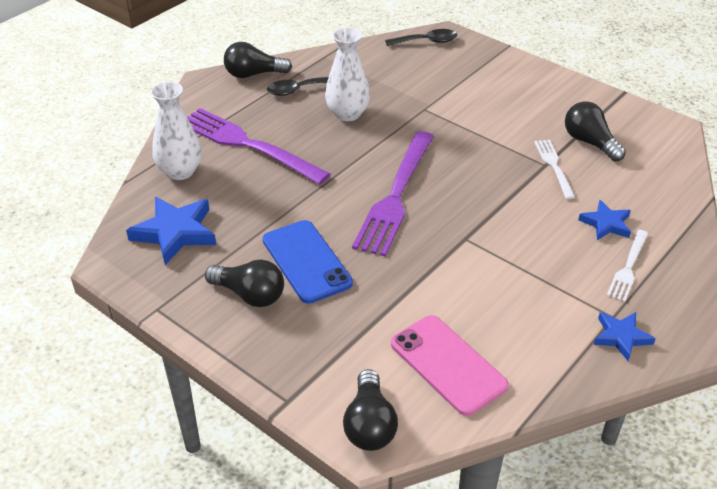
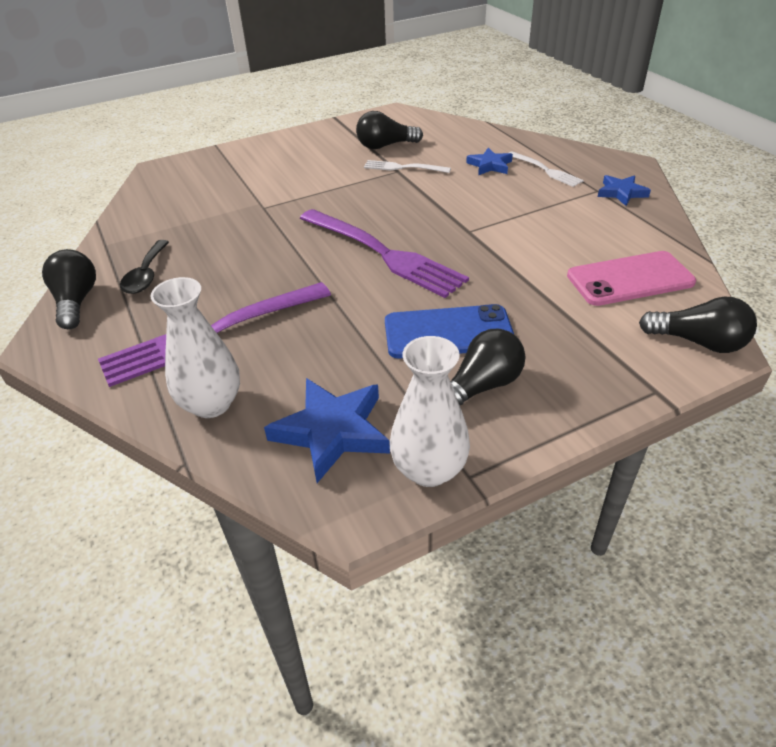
camera: 65 degrees left, 0 degrees up
(254, 74) = (76, 302): black light bulb -> black light bulb turned 150 degrees clockwise
(347, 114) = (225, 252): white vase -> white vase (429, 469)
(427, 41) = (158, 181): black spoon -> none

